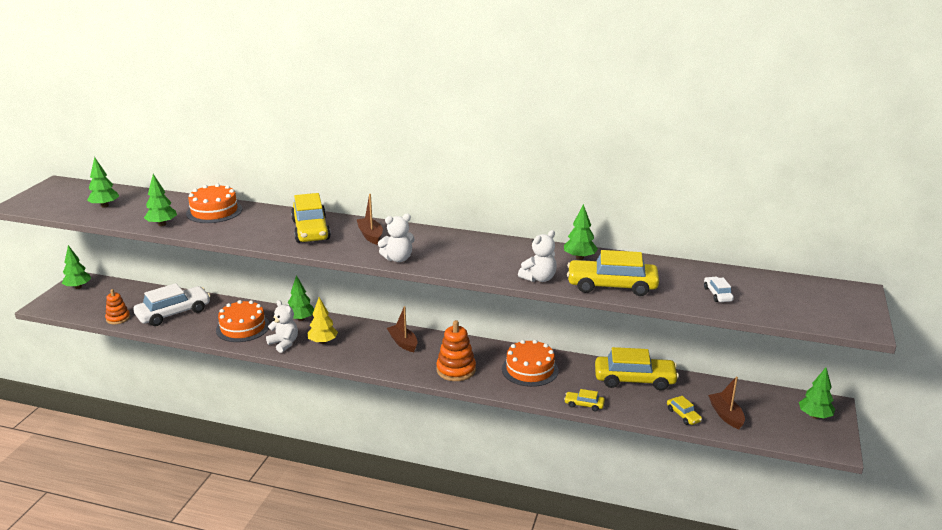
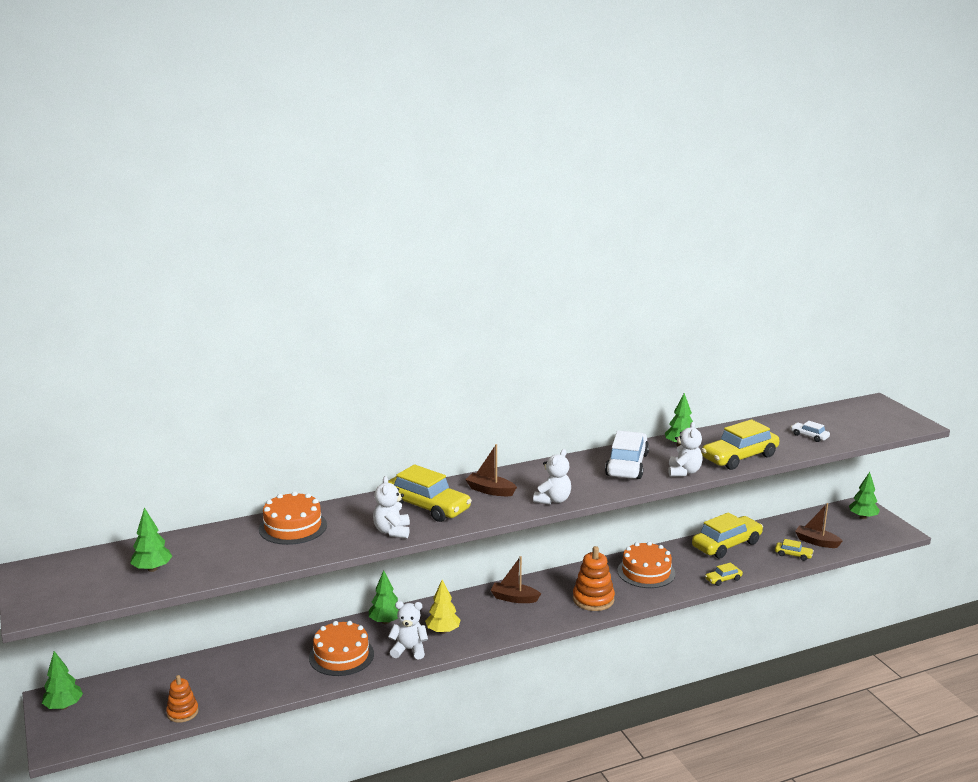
camera: 40 degrees left, 5 degrees down
(162, 224) = (264, 560): green tree -> none
(174, 313) = (239, 677): white car -> white car (627, 465)
(259, 237) = (392, 531): none -> white teddy bear

